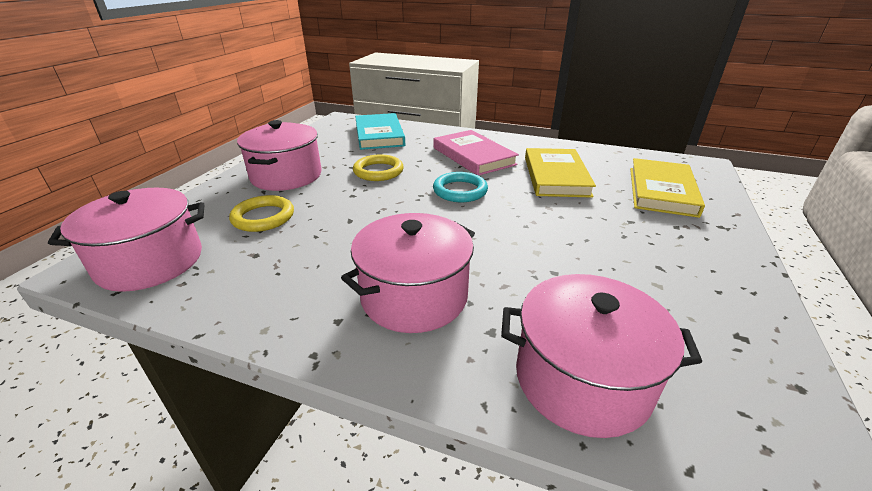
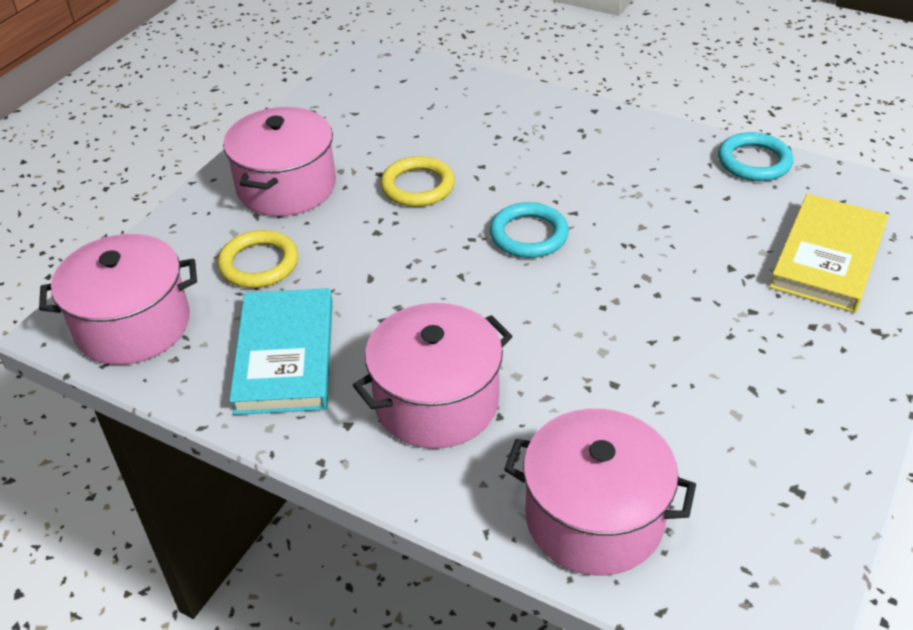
camera: 10 degrees right, 10 degrees up
(379, 135) = (427, 101): turquoise book -> turquoise book (285, 356)
(473, 156) = (566, 162): pink book -> none
(556, 176) = (680, 215): yellow book -> none
(588, 151) = (754, 161): none -> turquoise ring

